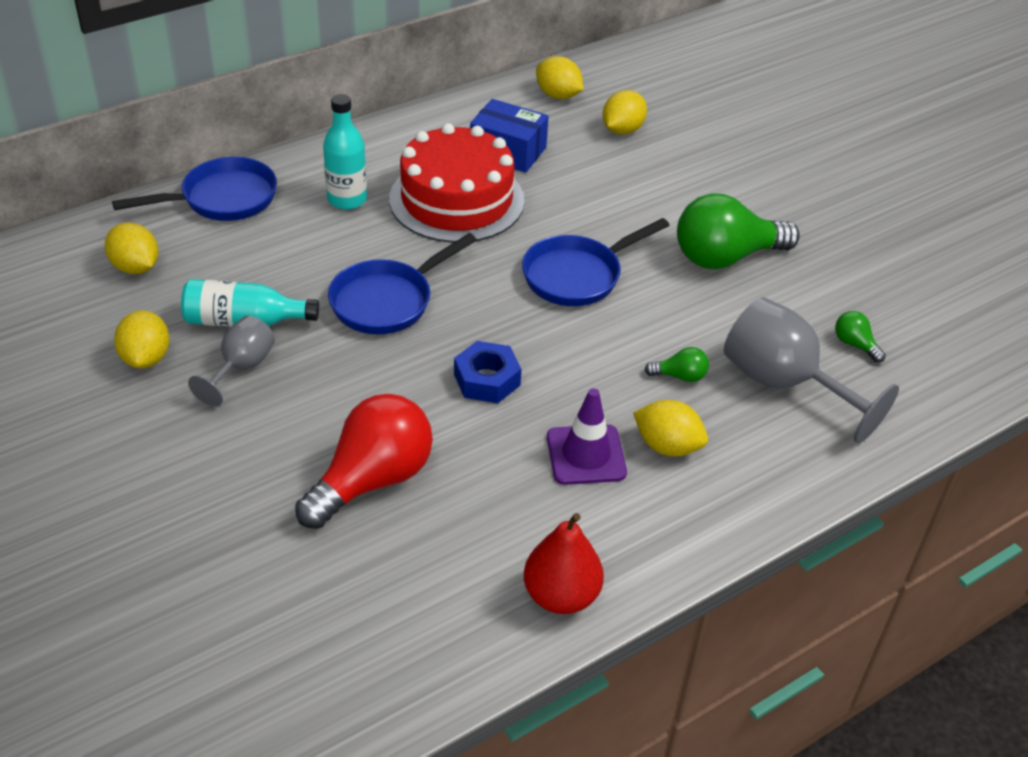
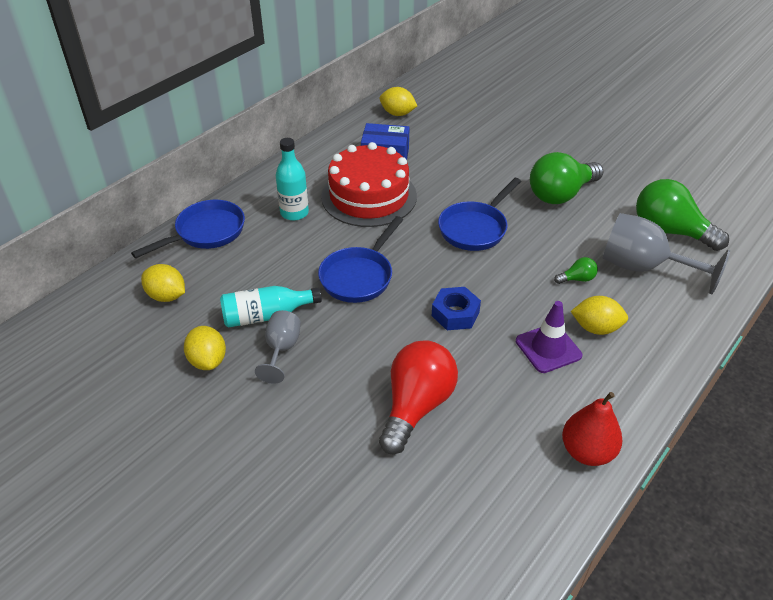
camera: 15 degrees left, 0 degrees up
(622, 130) = (451, 127): yellow lemon -> none
(855, 344) = (670, 231): green light bulb -> green light bulb, size x2.33

